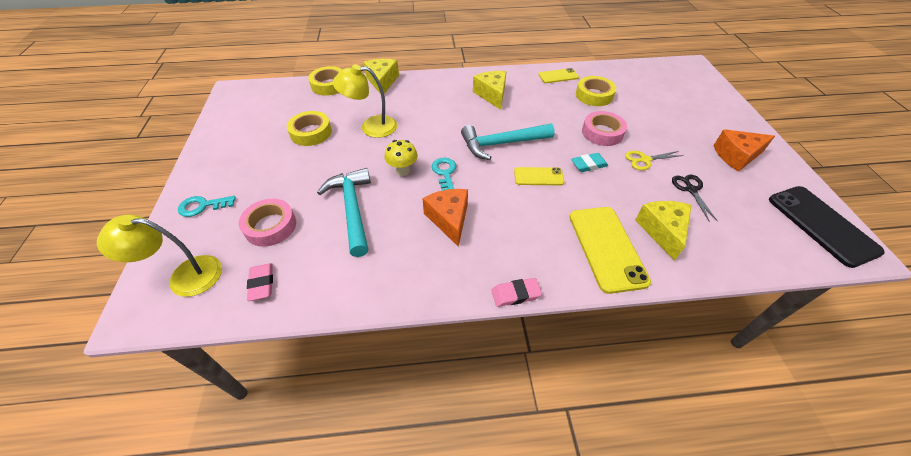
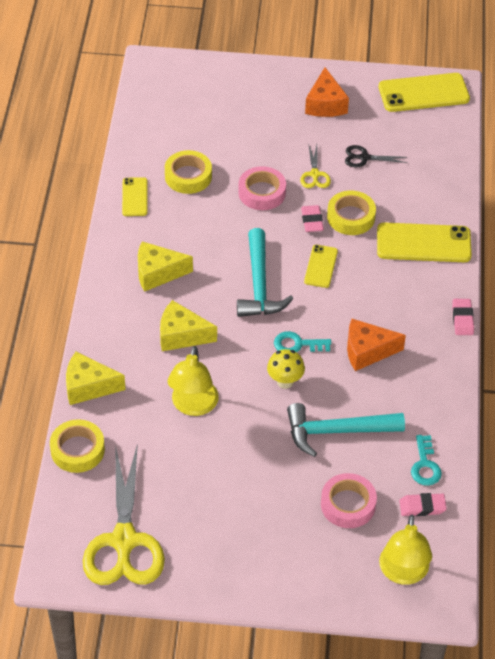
camera: 80 degrees left, 0 degrees up
(203, 206) = (303, 573): turquoise key -> turquoise key (425, 465)
(252, 113) = (124, 541): none -> yellow scissors
(311, 132) = (188, 471): yellow tape -> yellow tape (351, 217)
(588, 165) = (312, 221): turquoise eraser -> pink eraser
(662, 231) = (411, 198): yellow cheese -> yellow cheese (181, 335)
(821, 225) = (423, 93): black phone -> yellow phone

